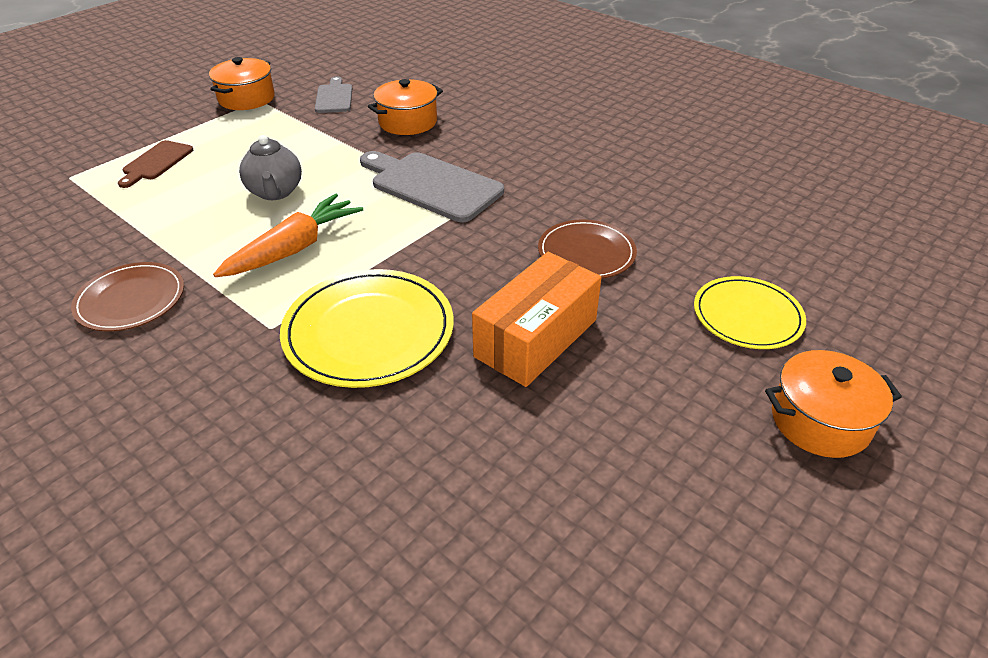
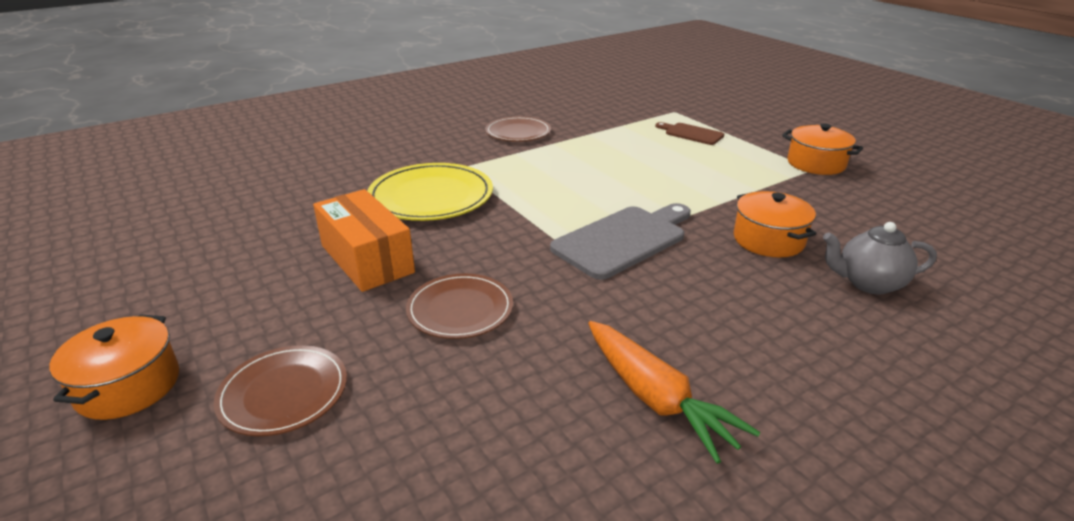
camera: 105 degrees right, 10 degrees down
(275, 192) = (633, 172): grey teapot -> grey teapot (868, 283)
(294, 248) = (547, 176): orange carrot -> orange carrot (656, 399)
(334, 97) = (827, 204): grey cutting board -> none
(747, 316) = (283, 393): yellow plate -> brown plate

